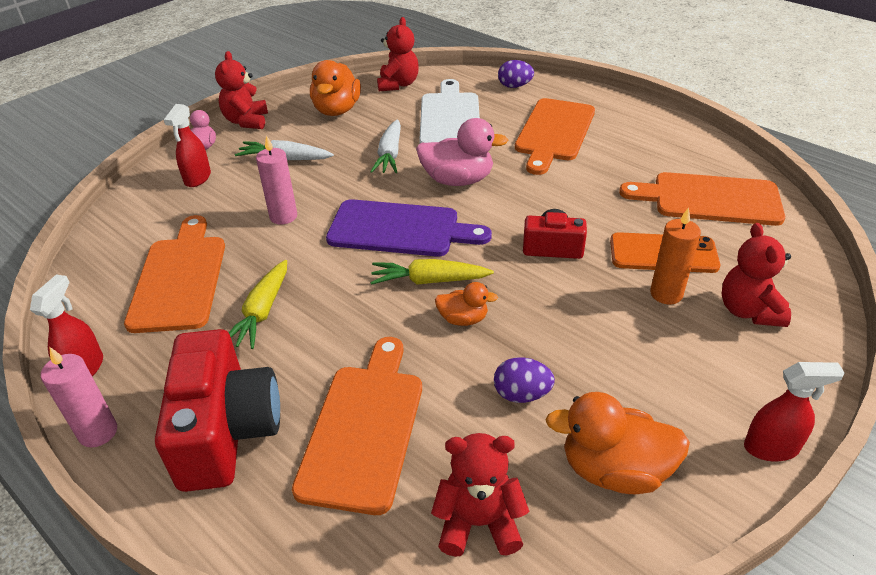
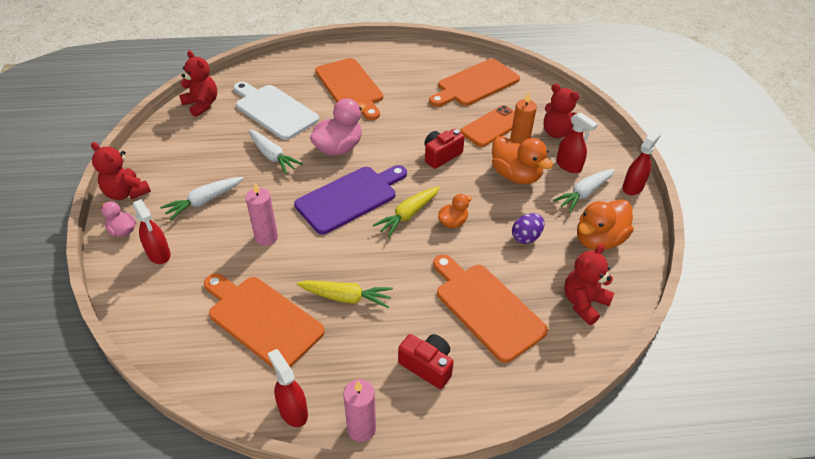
camera: 50 degrees left, 5 degrees up
(227, 431) = (427, 366): red camera -> red camera, size x0.55
(262, 312) = (346, 297): yellow carrot -> yellow carrot turned 45 degrees counterclockwise
(337, 110) = (186, 146): orange duck -> orange duck (515, 175)
(514, 86) = (283, 67): purple egg -> none
(678, 403) = (584, 194): none -> white carrot
(705, 357) = (569, 166): none -> red spray bottle

